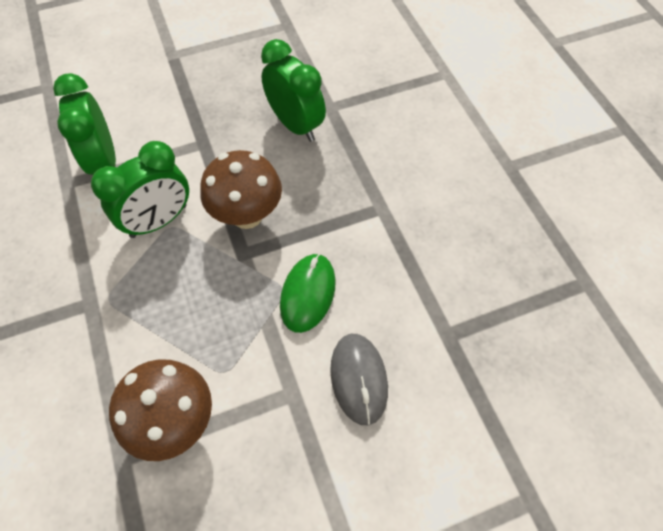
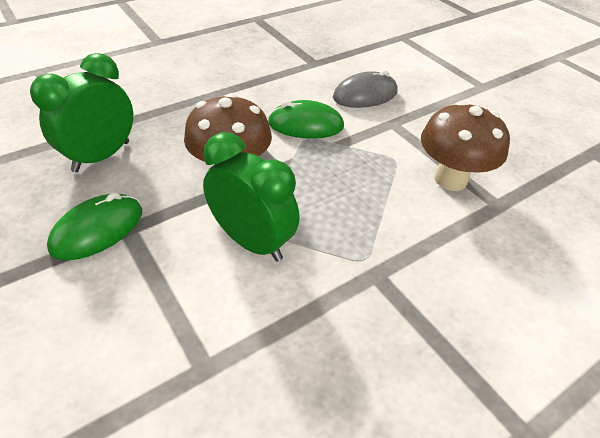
camera: 105 degrees left, 15 degrees down
(104, 161) = (161, 331): green clock -> none
(207, 127) = (98, 230): none -> green mouse

